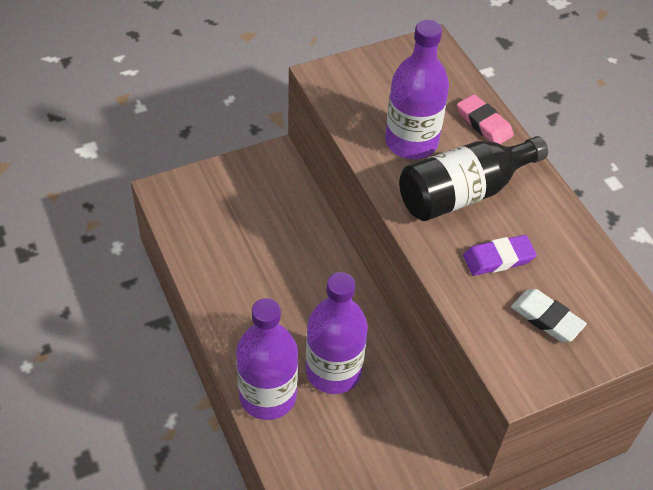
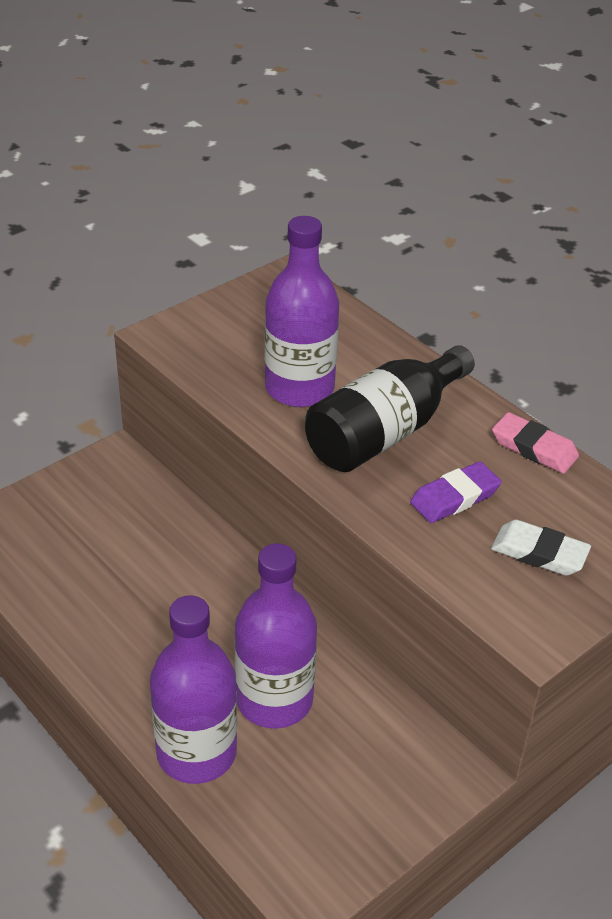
camera: 15 degrees left, 10 degrees down
(484, 123) = (381, 351): pink eraser -> pink eraser (534, 448)

